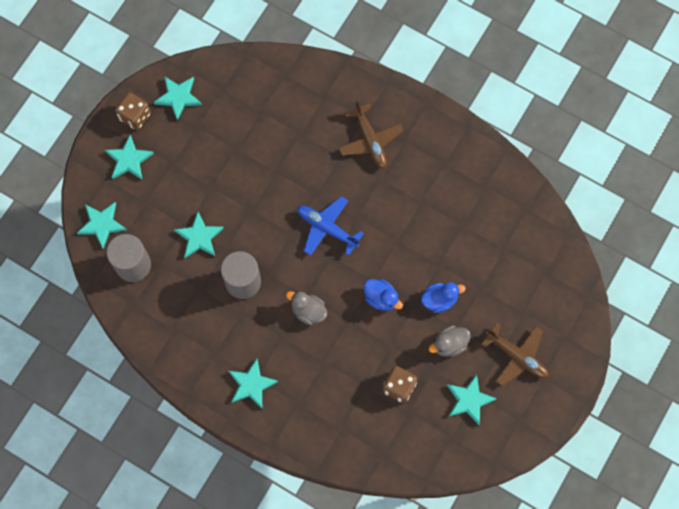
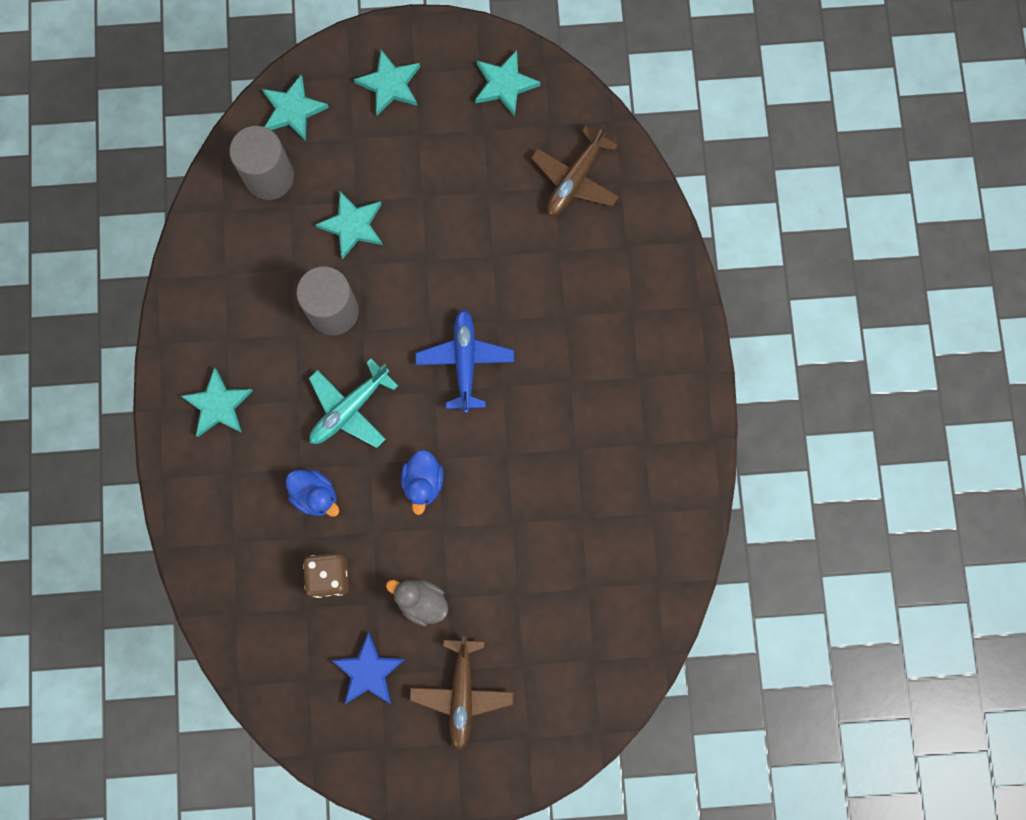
camera: 55 degrees right, 5 degrees up
(135, 116) = (447, 54): brown dice -> none
(308, 311) = (349, 409): grey duck -> turquoise plane
(370, 141) = (610, 337): brown plane -> brown plane (575, 179)
(439, 300) = (468, 553): blue duck -> blue duck (315, 495)
(469, 400) = (368, 671): turquoise star -> blue star

